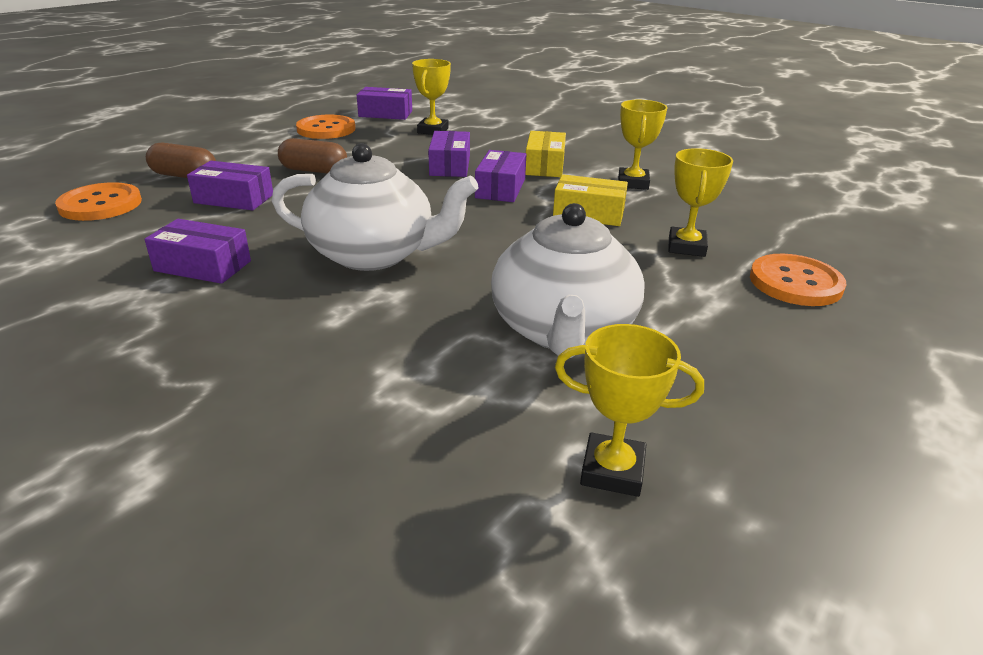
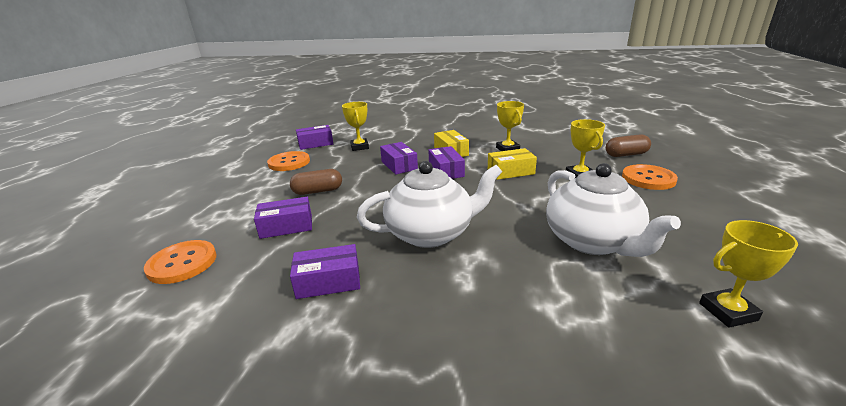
camera: 25 degrees left, 5 degrees down
(184, 176) = (226, 221): brown capsule -> brown capsule (626, 154)

